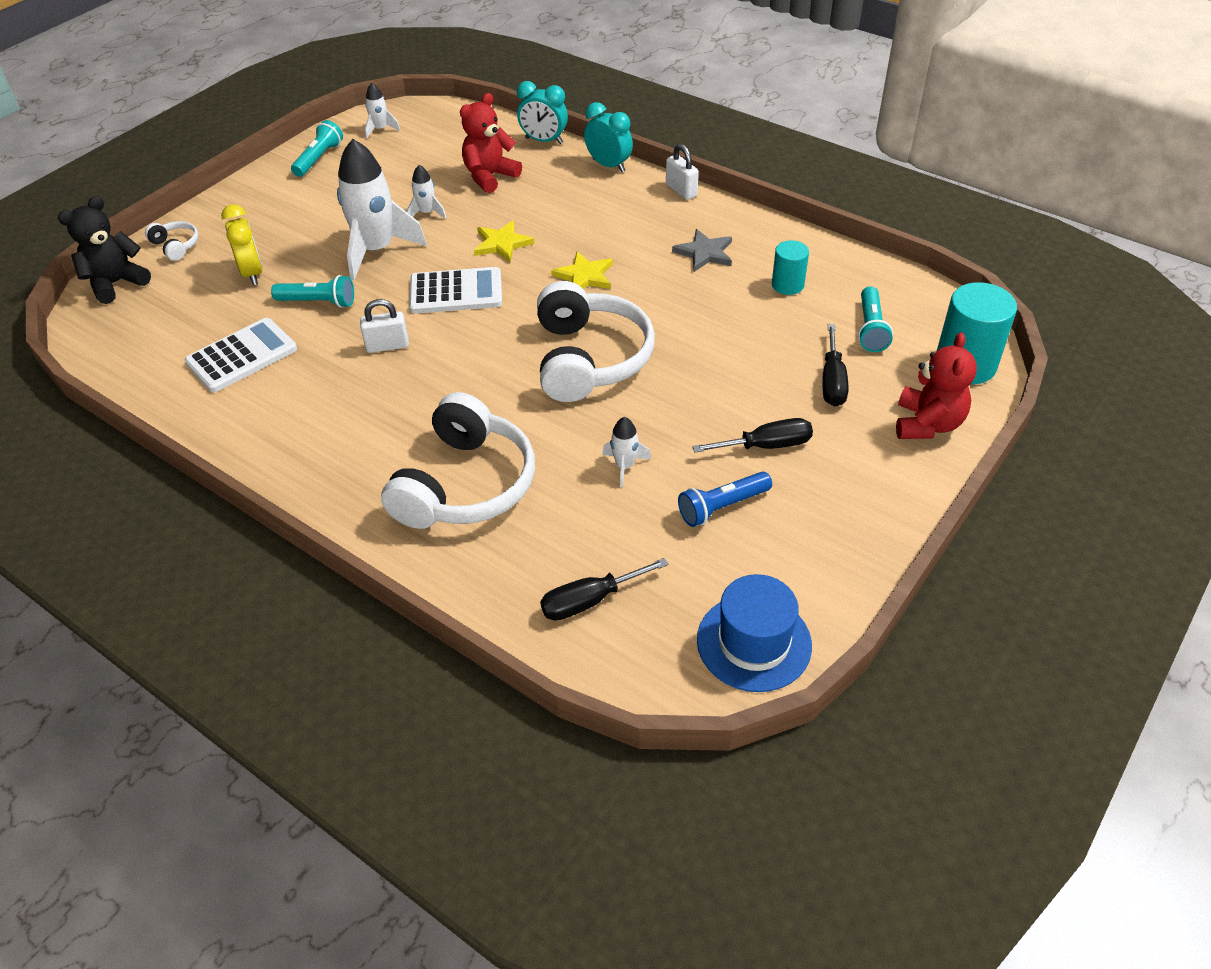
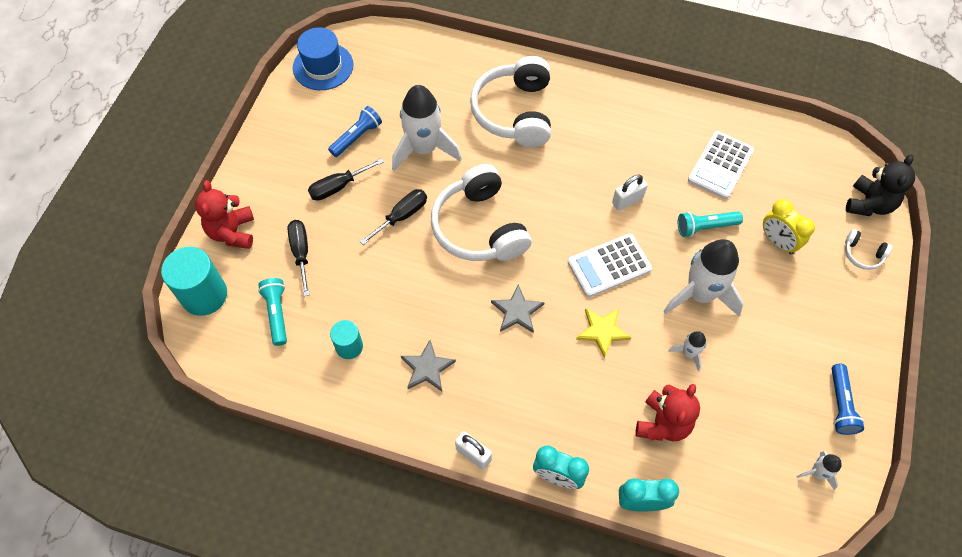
camera: 160 degrees right, 15 degrees up
(319, 158) = (840, 404): turquoise flashlight -> blue flashlight
(584, 276) = (517, 311): yellow star -> grey star
(590, 600) = (414, 66): black screwdriver -> black screwdriver (402, 216)
(625, 466) = (424, 149): white rocket -> white rocket, size x2.18

